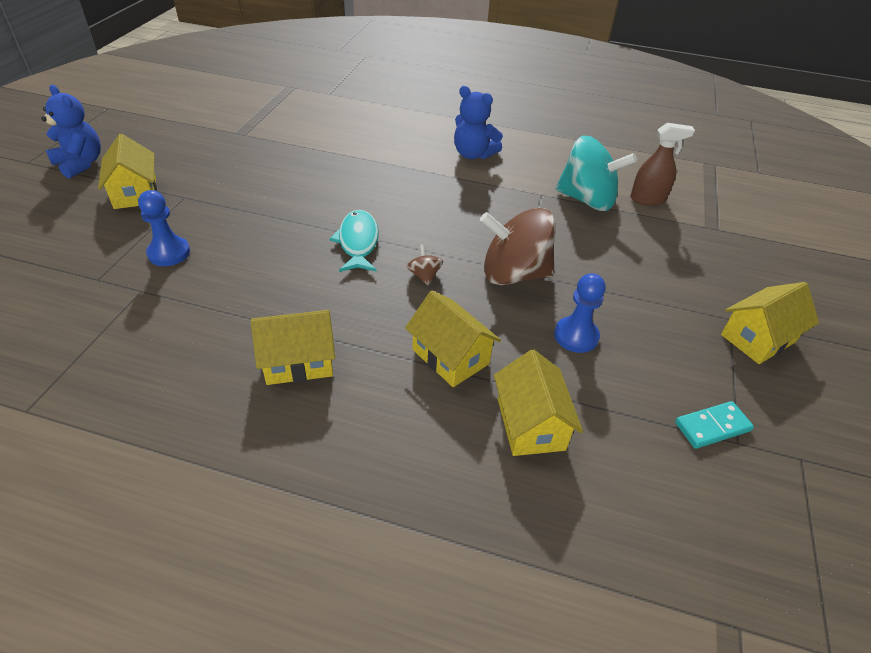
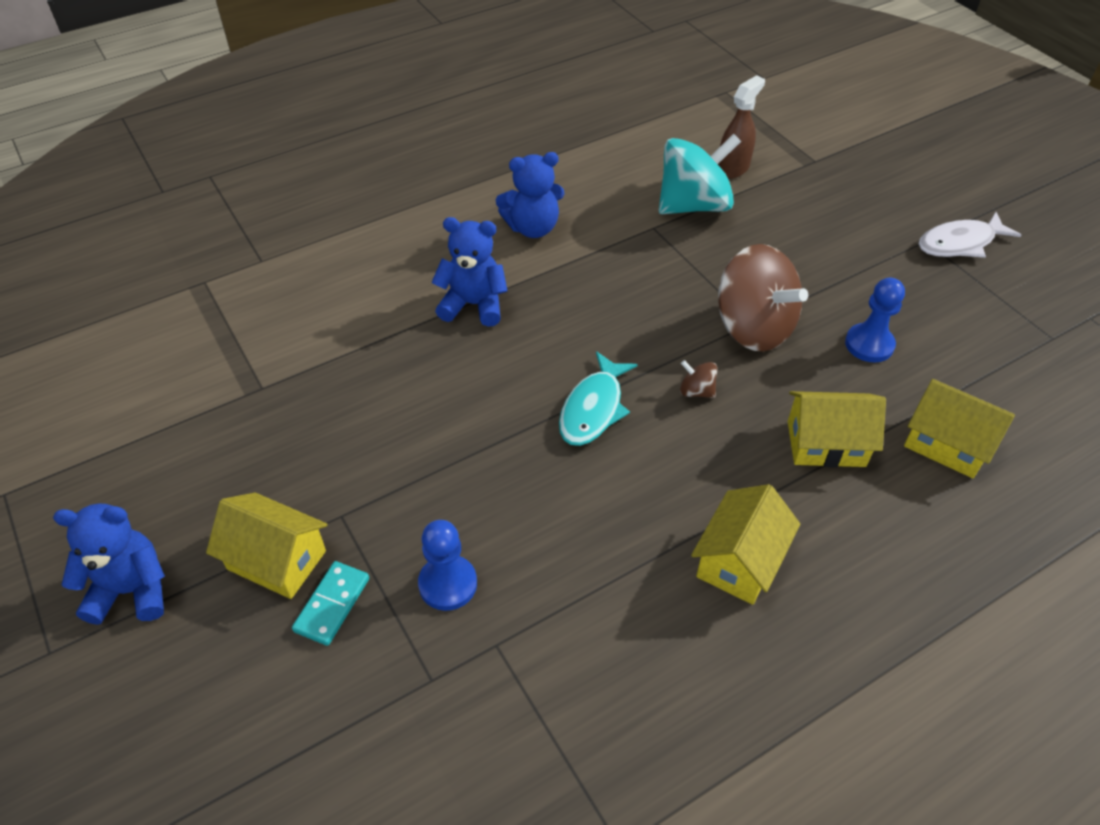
camera: 45 degrees left, 5 degrees up
(358, 242) = (593, 408): turquoise fish -> turquoise fish turned 105 degrees counterclockwise
(384, 164) = (473, 305): none -> blue teddy bear
(514, 274) = (753, 327): brown spinning top -> brown spinning top turned 90 degrees counterclockwise
(712, 426) = (1028, 340): turquoise domino -> turquoise domino (332, 604)
(758, 338) = (960, 243): yellow house -> white fish

